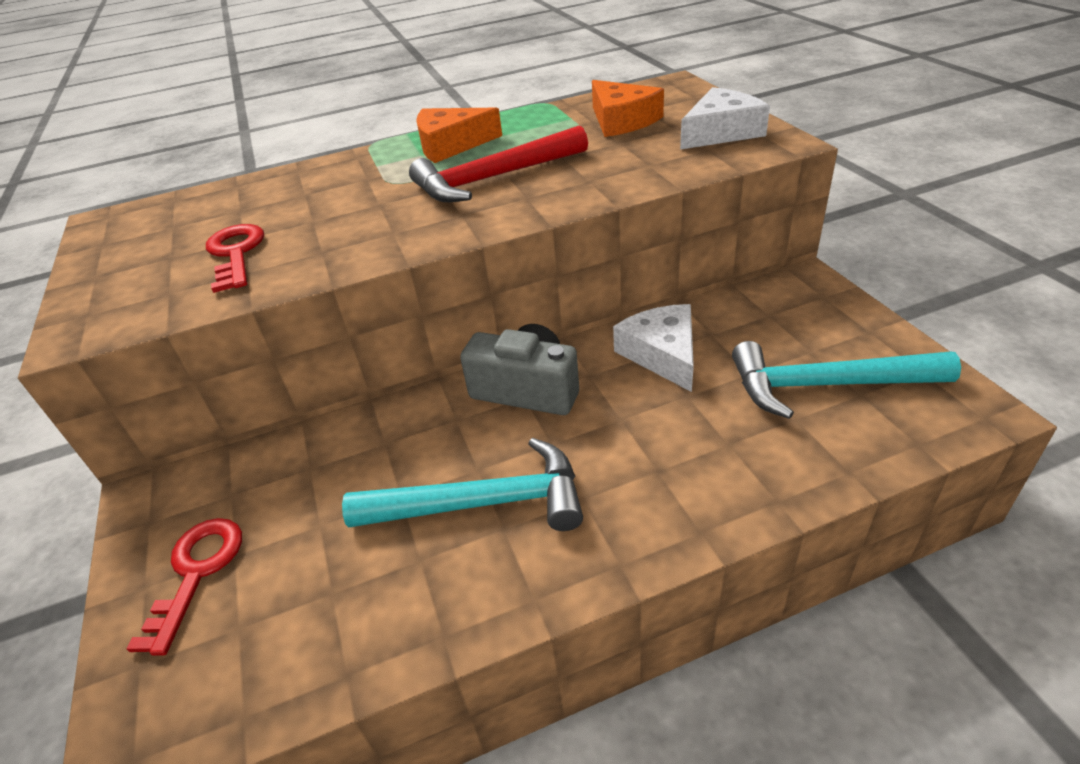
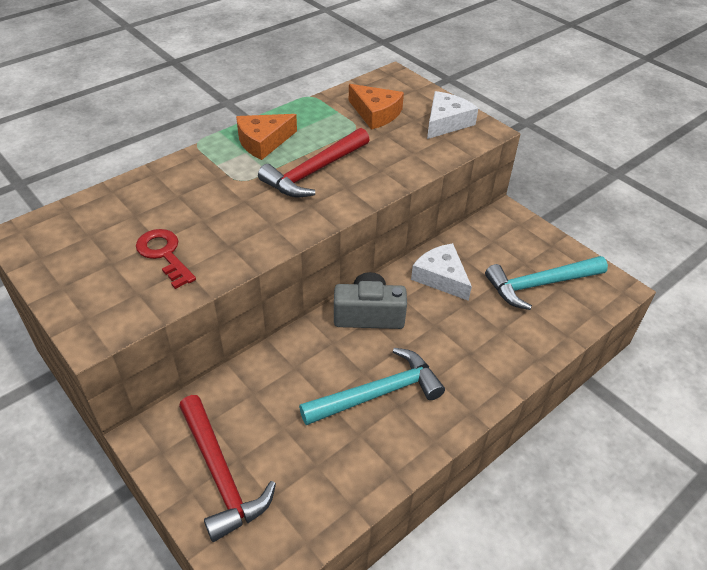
camera: 25 degrees left, 5 degrees up
(197, 572) = (221, 474): red key -> red hammer

